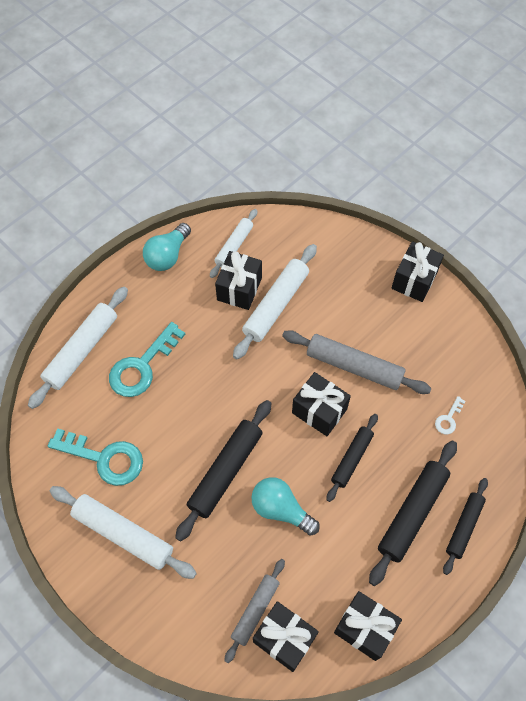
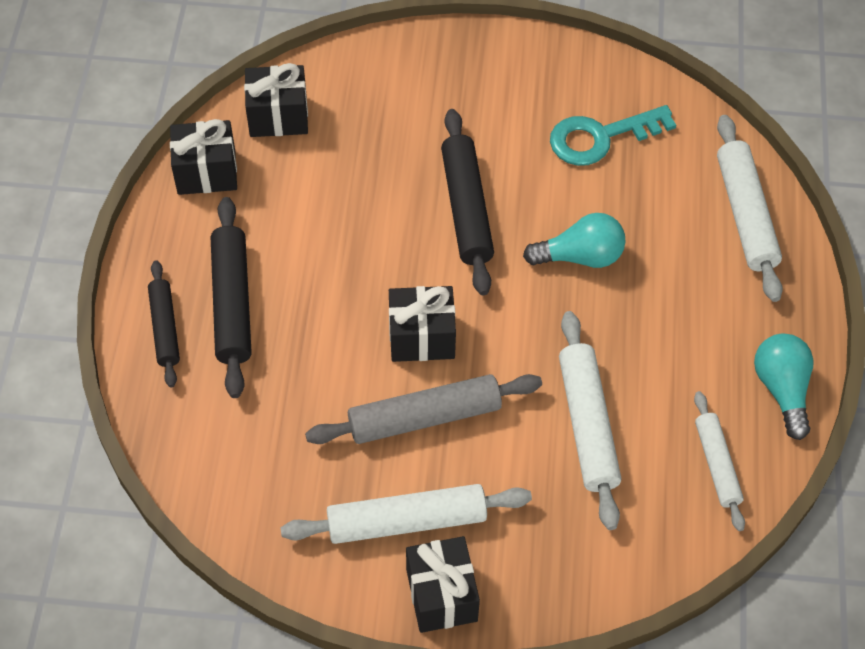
camera: 140 degrees right, 5 degrees down
(123, 534) = (511, 92): white rolling pin -> white rolling pin (407, 521)
(142, 366) = (663, 245): turquoise key -> none
(239, 289) = (651, 412): black gift -> none
(255, 610) = (325, 119): grey rolling pin -> none
(281, 509) = (376, 214): turquoise light bulb -> turquoise light bulb (580, 256)
(352, 459) = (341, 312): black rolling pin -> none
(448, 419) = (262, 435): white key -> none

